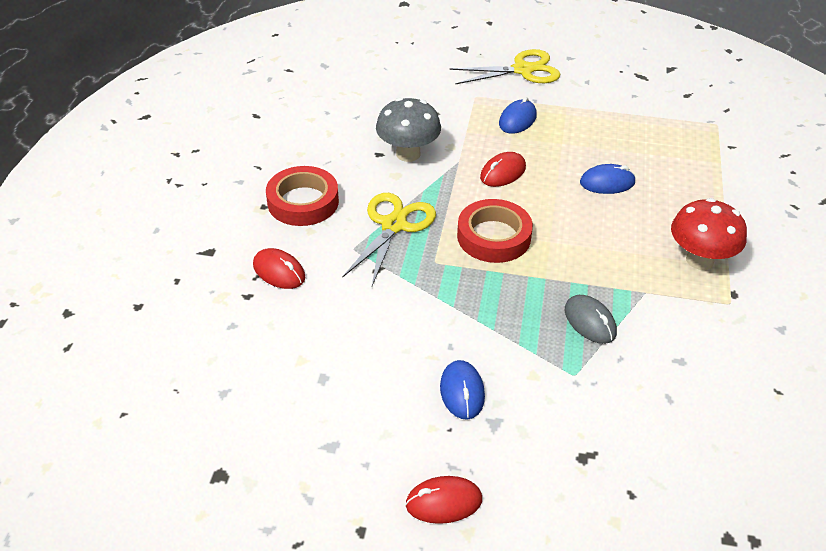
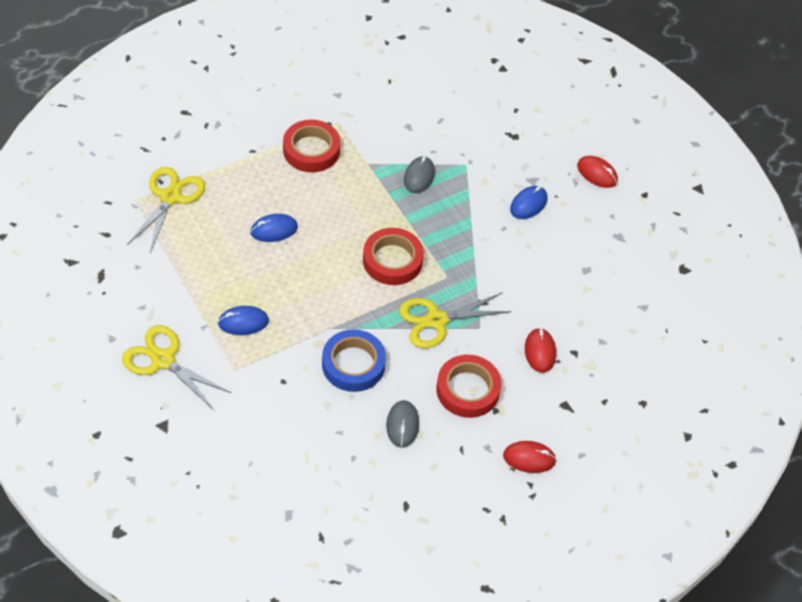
camera: 135 degrees left, 10 degrees up
(320, 149) = (402, 425): none -> grey mouse
(408, 154) = (353, 364): grey mushroom -> blue tape
(503, 172) = (319, 294): red mouse -> red mouse (529, 458)
(607, 183) = (274, 230): blue mouse -> blue mouse turned 60 degrees counterclockwise
(699, 260) = (311, 150): red mushroom -> red tape
(704, 143) = (170, 197): none -> yellow scissors

